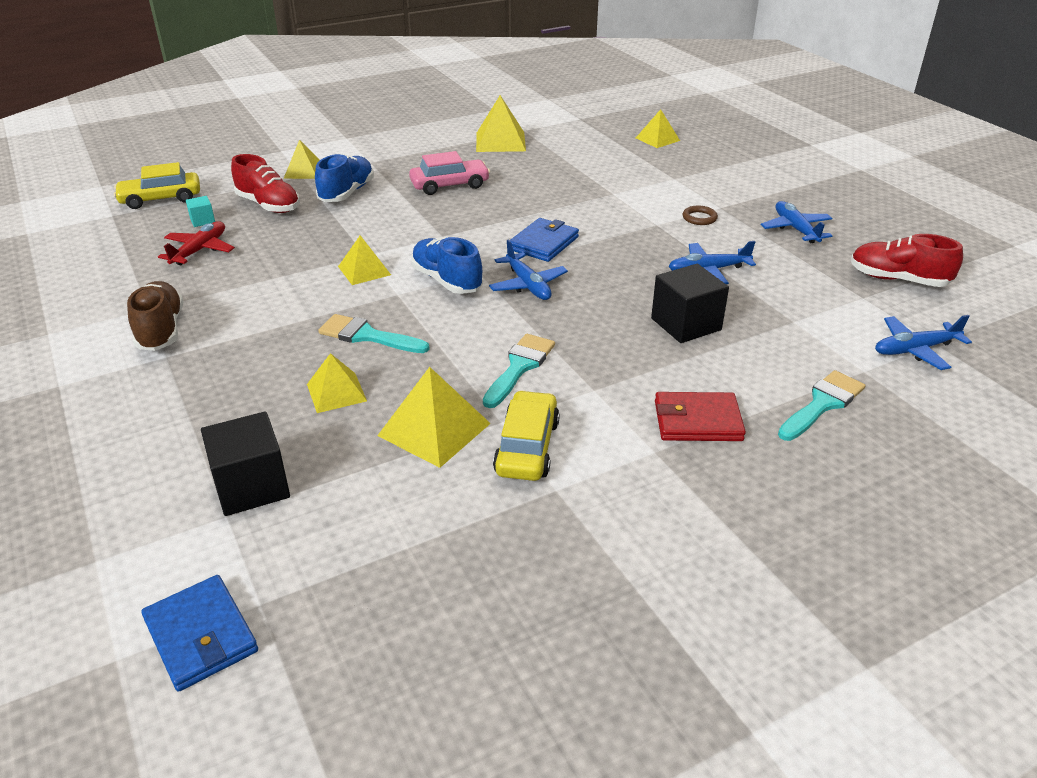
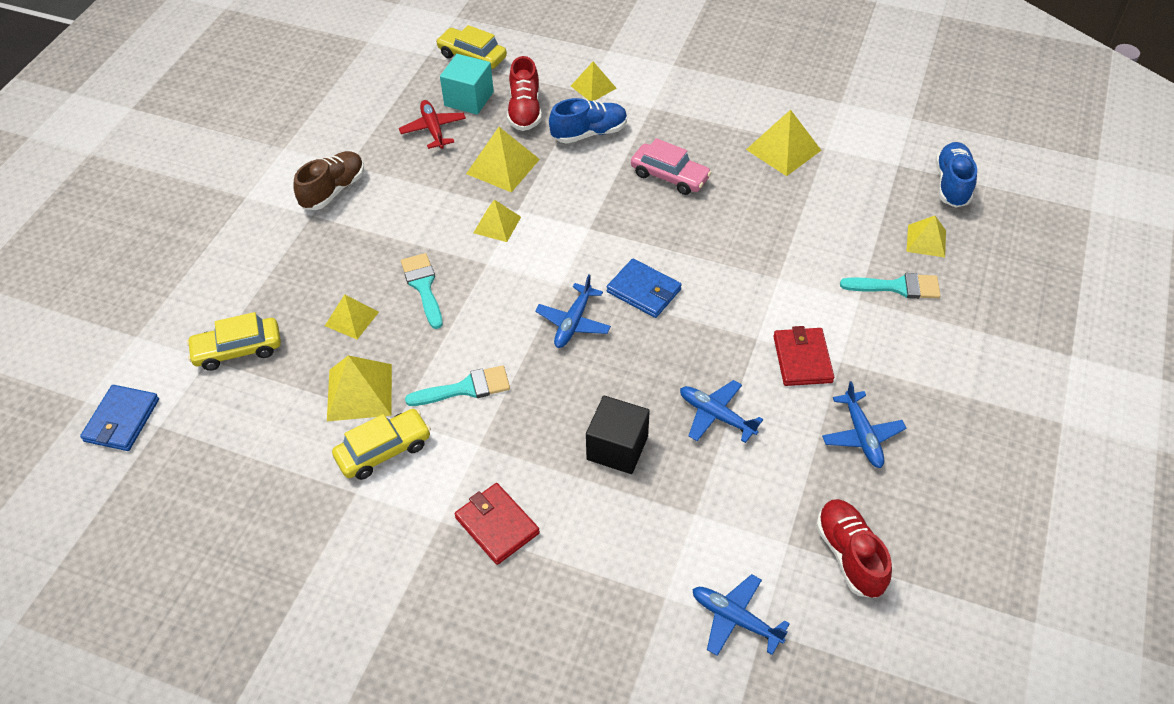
camera: 50 degrees right, 15 degrees up
(200, 250) = (433, 129): red plane -> red plane turned 90 degrees counterclockwise
(202, 220) = (469, 99): turquoise cube -> turquoise cube, size x2.02
(251, 486) = (238, 350): black cube -> yellow car
(307, 240) = (502, 166): none -> yellow pyramid
(447, 281) = (531, 275): blue shoe -> blue shoe (952, 184)
(543, 243) = (644, 291): blue wallet -> blue wallet turned 45 degrees clockwise
(699, 218) = (802, 359): brown ring -> red wallet
(795, 229) = (862, 435): blue plane -> blue plane turned 135 degrees clockwise
(822, 404) = (590, 591): turquoise brush -> turquoise brush (897, 287)

